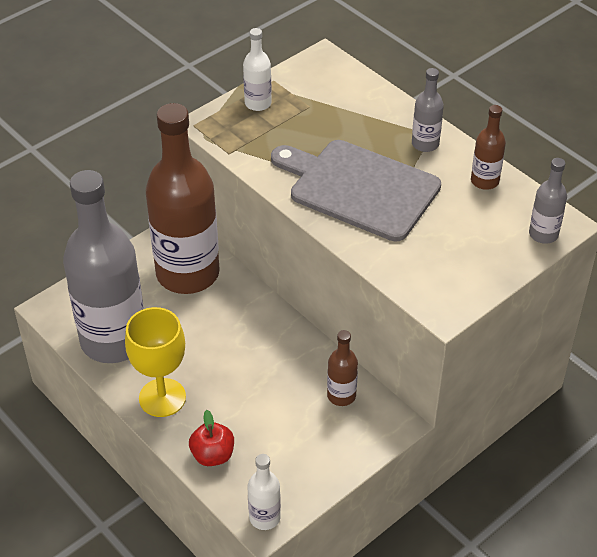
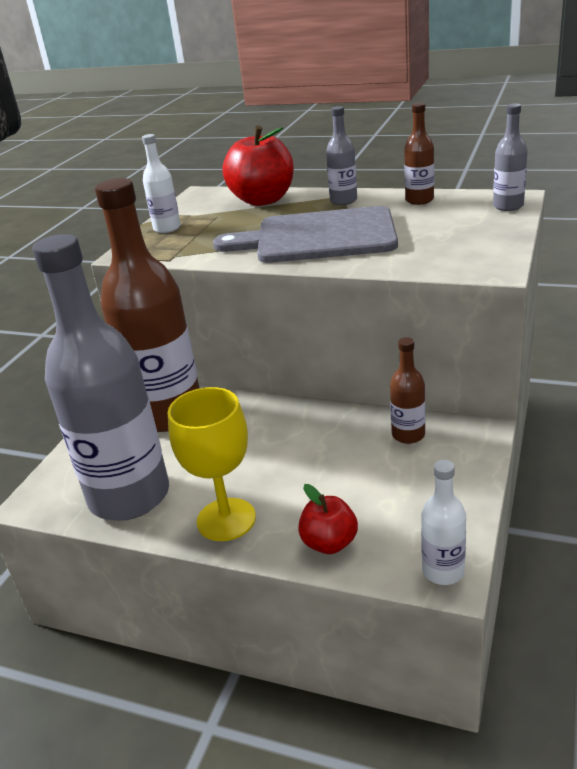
camera: 25 degrees left, 15 degrees down
(363, 102) = (263, 200): none -> red apple

